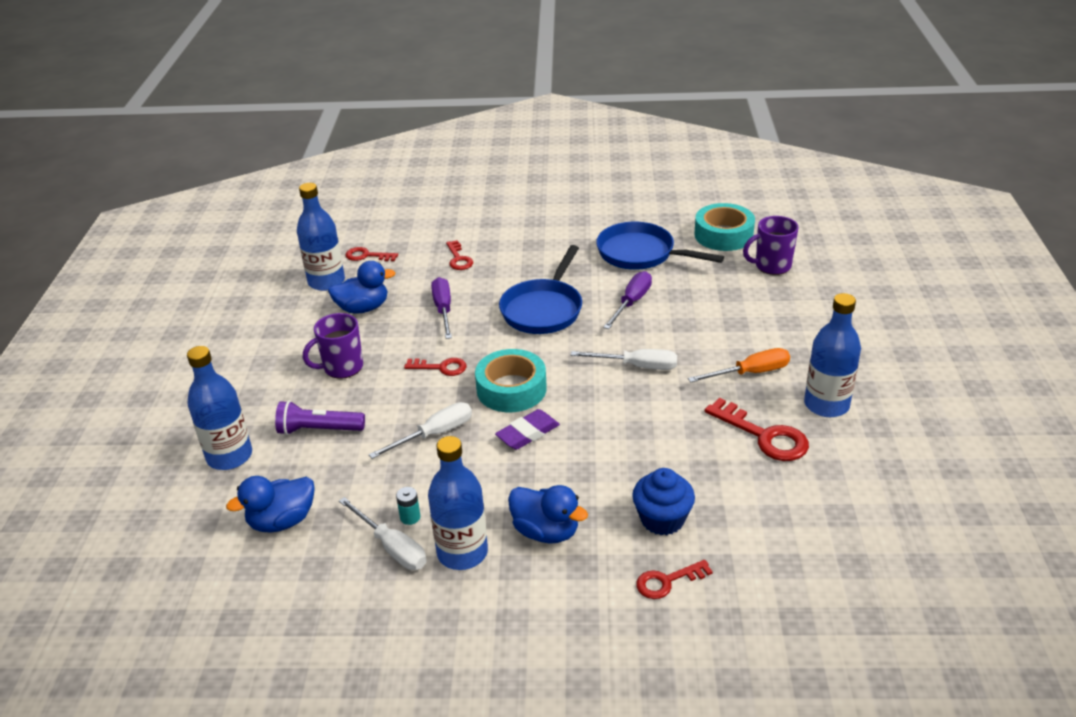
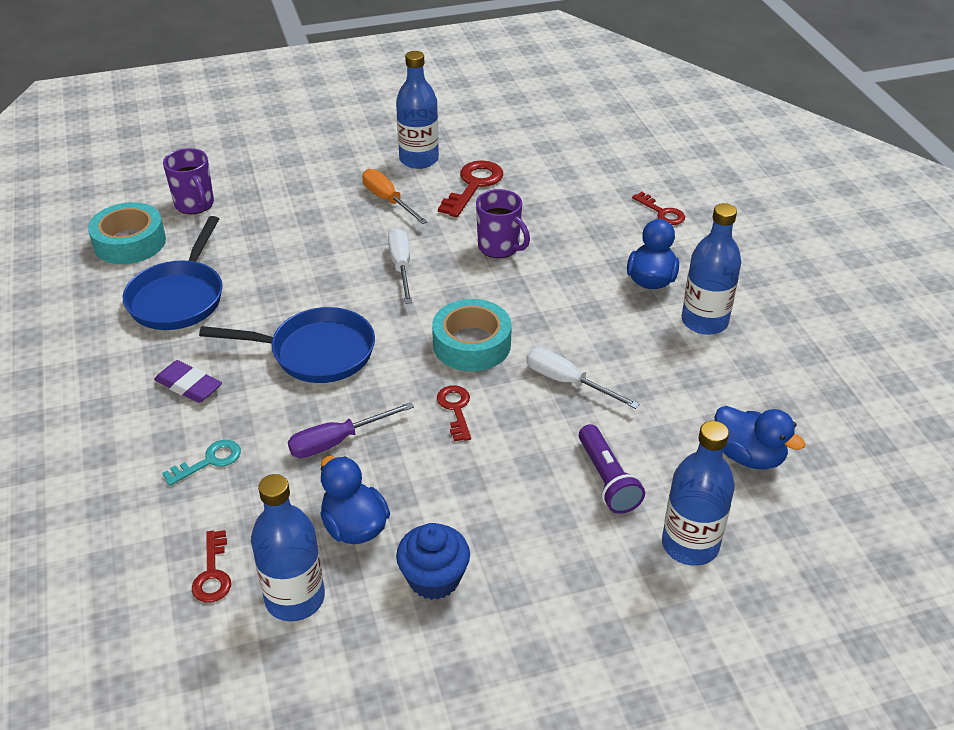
camera: 110 degrees left, 5 degrees up
(342, 367) = (489, 501): purple mug -> purple mug (499, 247)
(392, 547) = (727, 366): white screwdriver -> none
(410, 517) = (686, 365): turquoise battery -> none
(459, 259) = (209, 461): red key -> turquoise key
(528, 433) = (534, 317): purple eraser -> purple eraser (189, 385)
(632, 302) = (286, 288): purple screwdriver -> none
(662, 519) = (600, 223): blue cupcake -> blue cupcake (434, 578)

